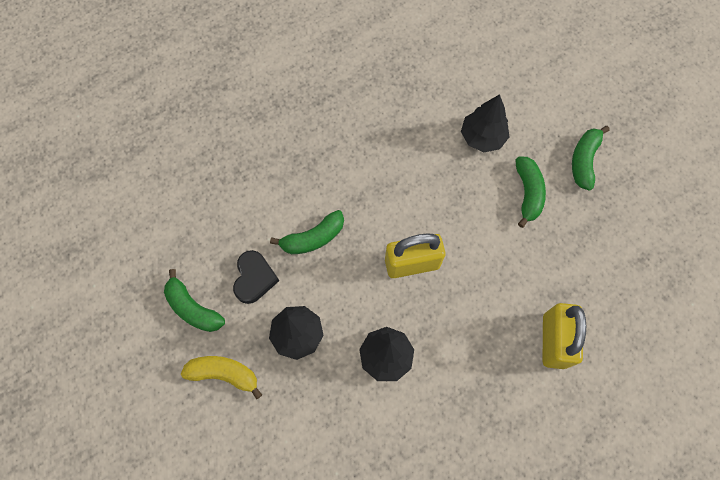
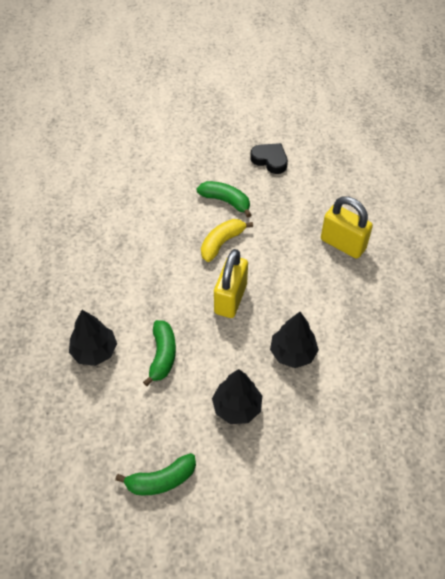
camera: 60 degrees left, 15 degrees down
(224, 374) = (236, 481): yellow banana -> yellow banana (222, 243)
(254, 278) = (167, 417): black heart -> black heart (270, 160)
(482, 137) = (162, 204): black tree -> black tree (94, 351)
(584, 161) = (225, 158): green banana -> none

